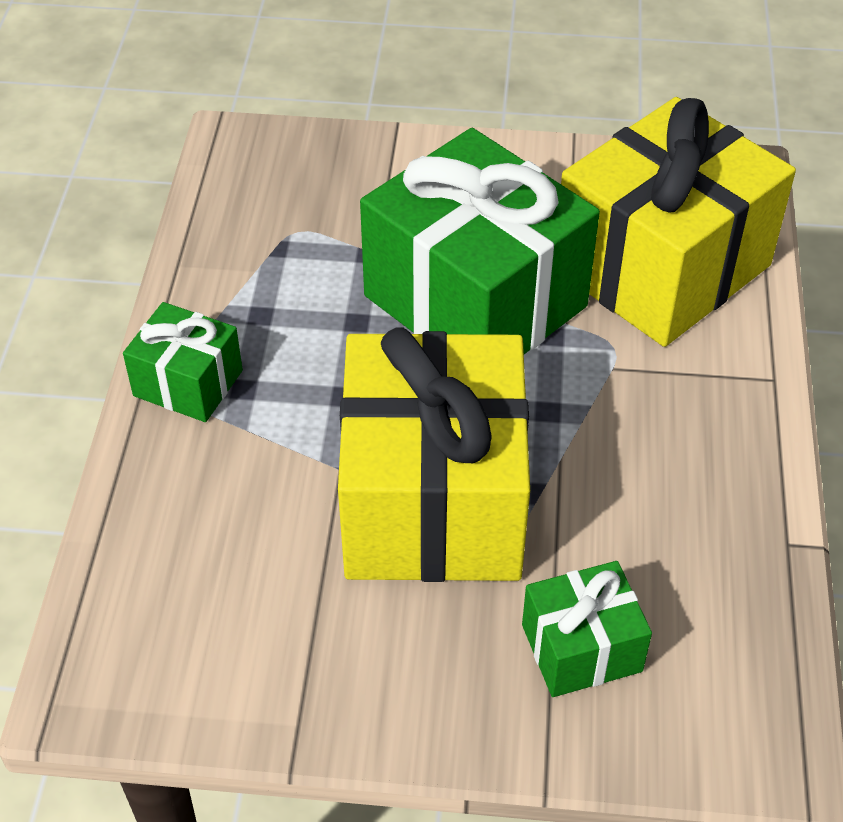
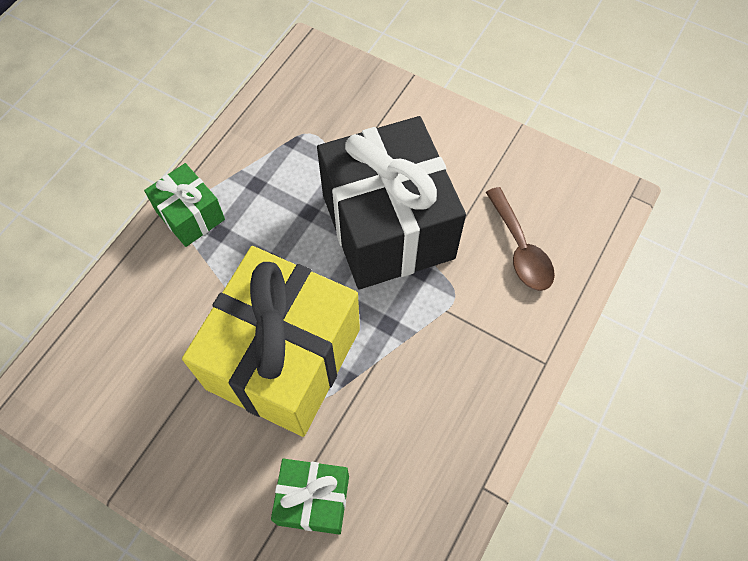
camera: 25 degrees right, 15 degrees up
(475, 301) = (387, 226): green gift -> black gift
(662, 267) = (520, 249): yellow gift -> brown spoon

